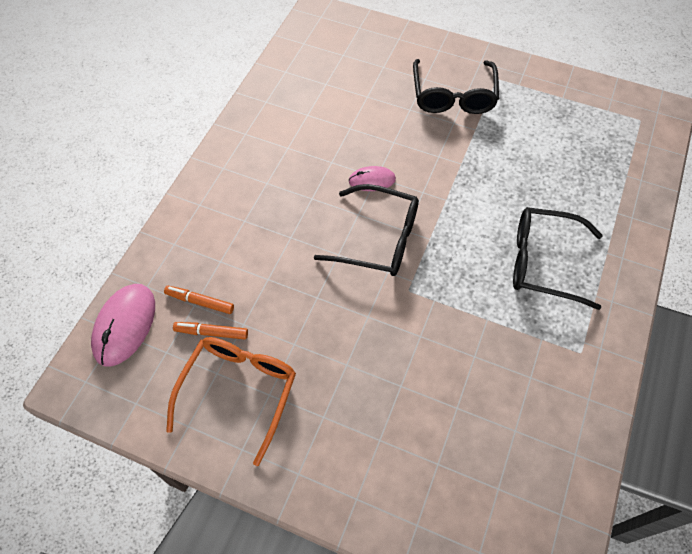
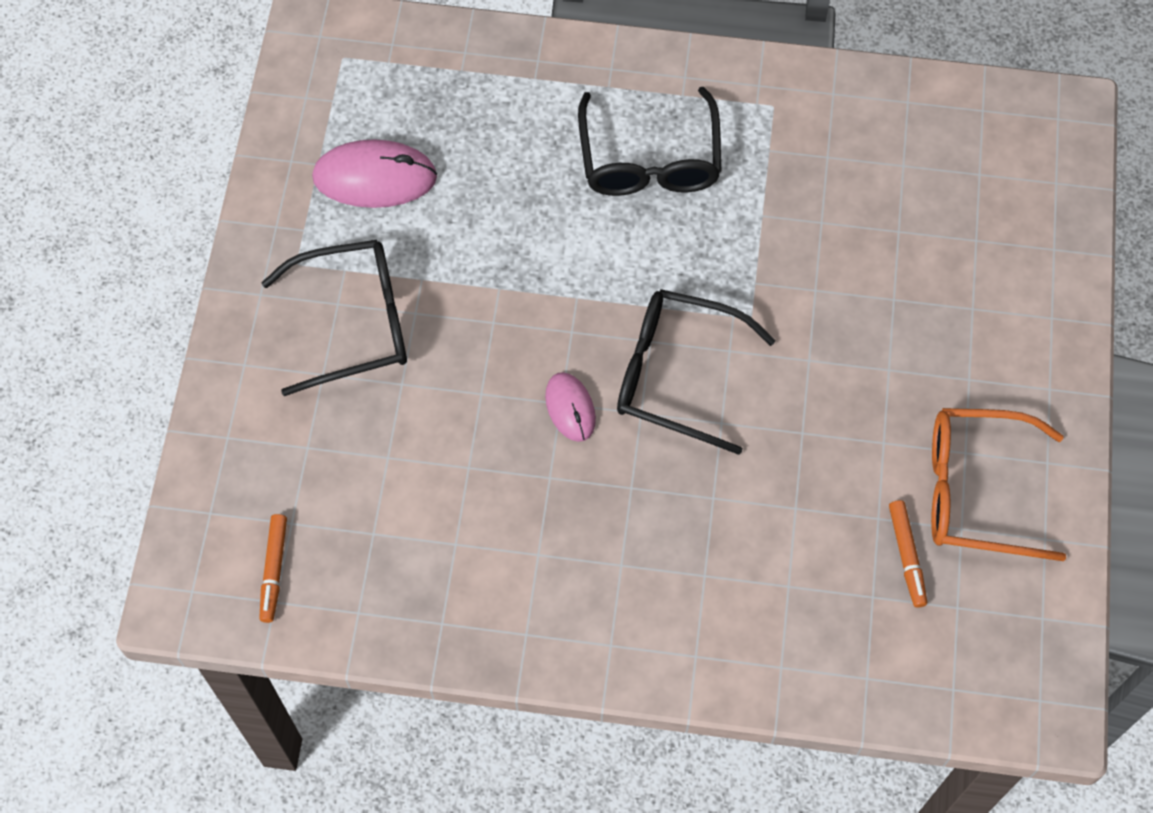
camera: 105 degrees left, 5 degrees up
(125, 325) = (940, 682): pink mouse -> pink mouse (375, 177)
(200, 302) = (865, 590): orange marker -> orange marker (274, 570)
(377, 239) = (678, 375): black glasses -> black glasses turned 75 degrees counterclockwise

